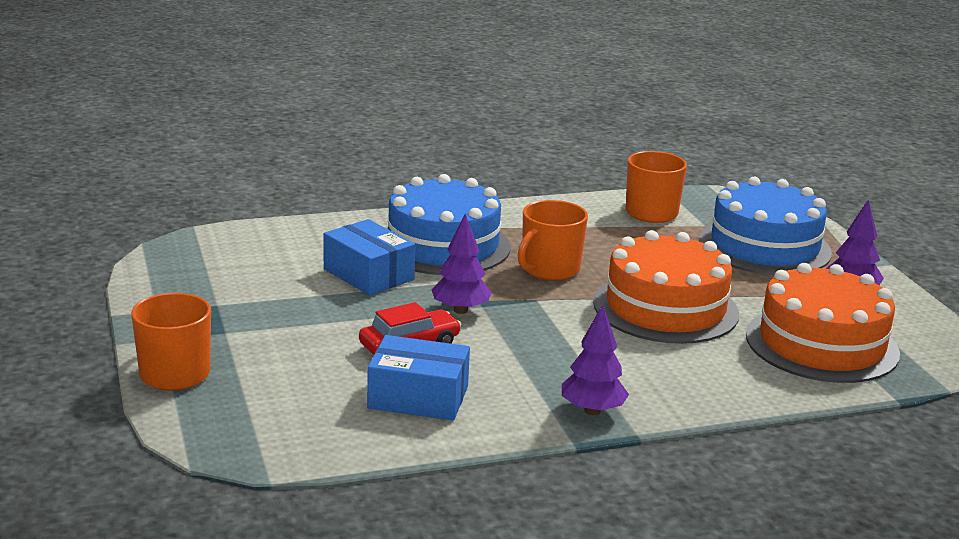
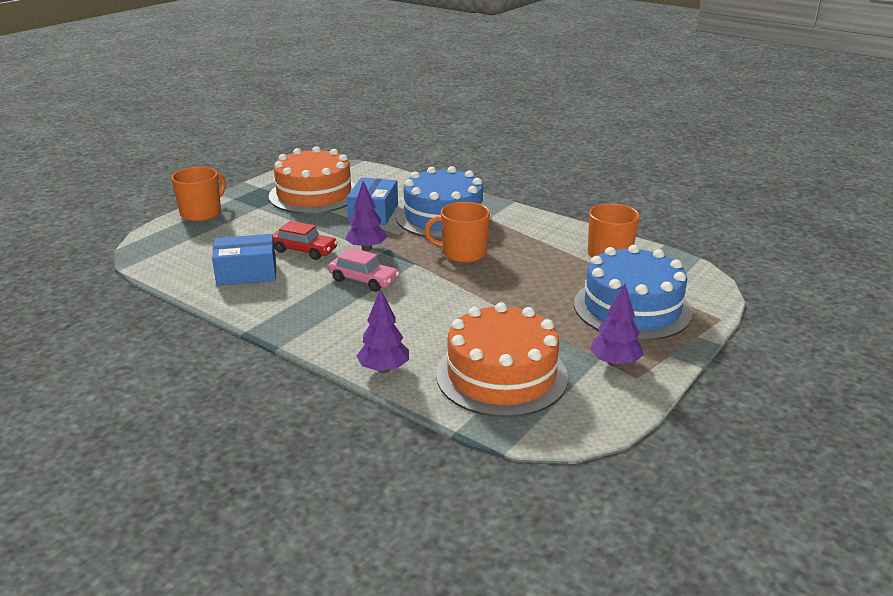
camera: 55 degrees right, 5 degrees up
(418, 397) = (246, 273): blue box -> blue box turned 75 degrees counterclockwise
(540, 338) = (364, 280): none -> pink car
(592, 410) = (291, 324): purple tree -> purple tree (384, 369)
(665, 308) = (467, 304): orange cake -> orange cake (314, 194)

